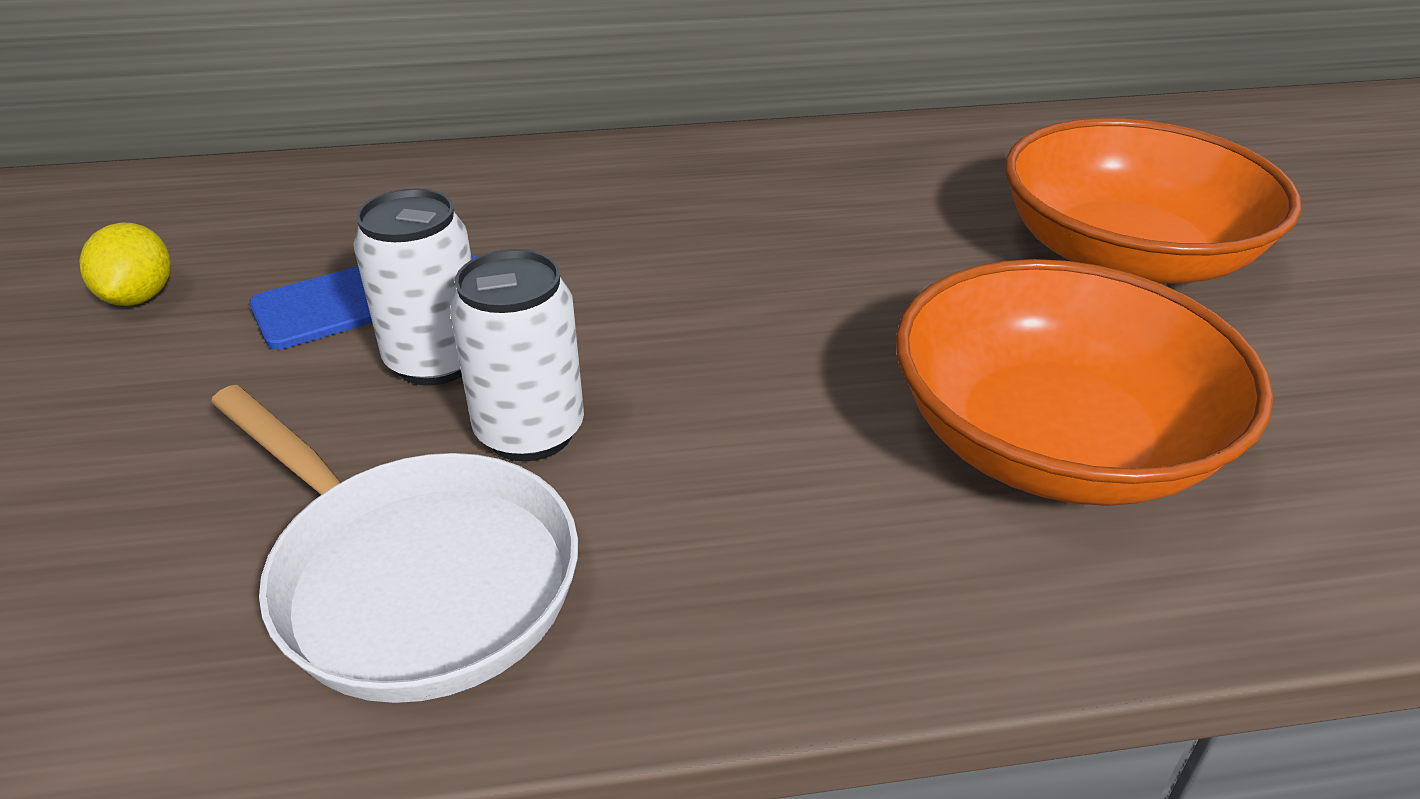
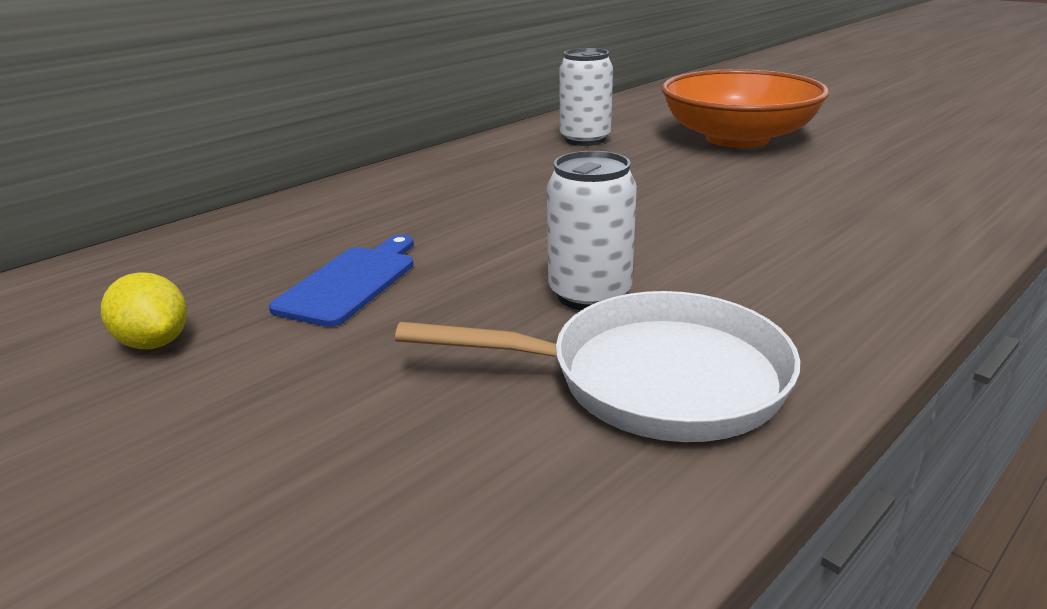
camera: 35 degrees left, 10 degrees down
(436, 361) = (467, 289): white can -> white can (585, 140)
(1053, 442) = (833, 205): orange bowl -> none

